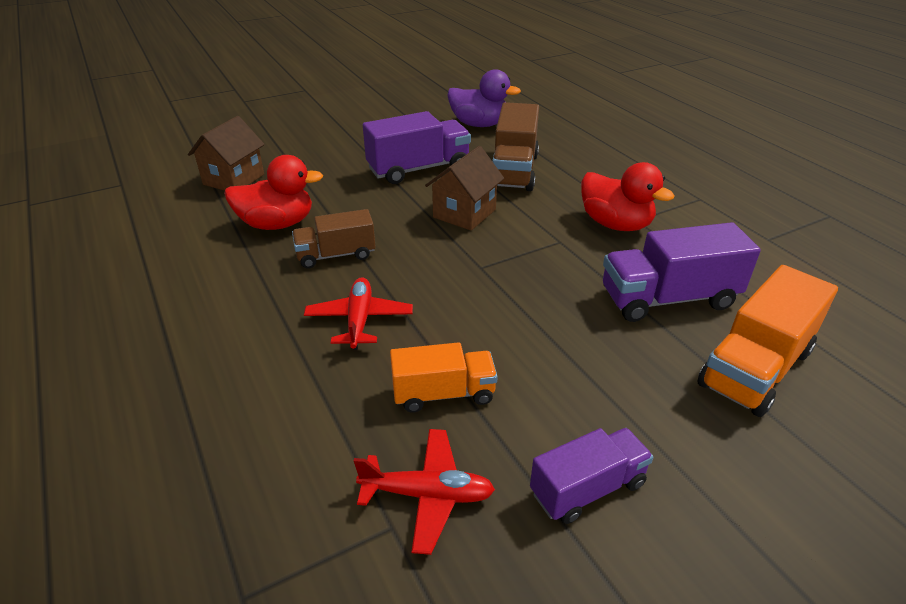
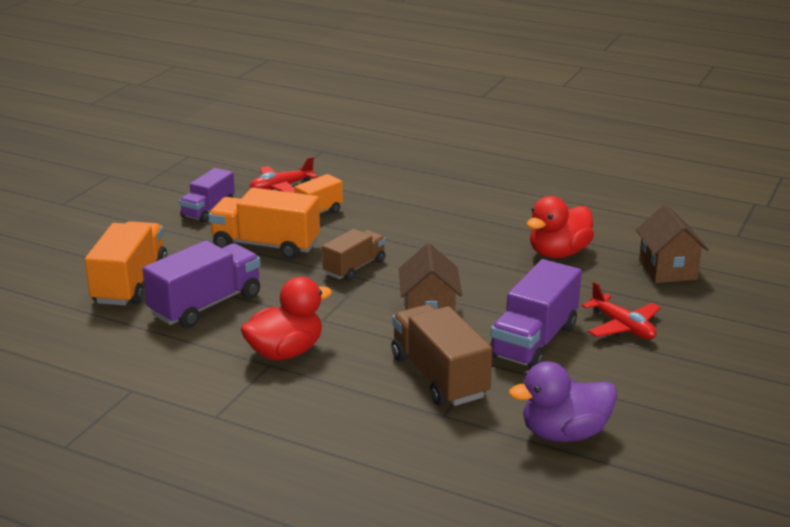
camera: 145 degrees right, 10 degrees down
(336, 255) = (478, 250): brown truck -> brown truck (354, 267)
(359, 320) = (403, 226): red plane -> red plane (622, 327)
(548, 361) = (266, 245): none -> orange truck
(615, 224) = (285, 352): red duck -> red duck turned 135 degrees clockwise

